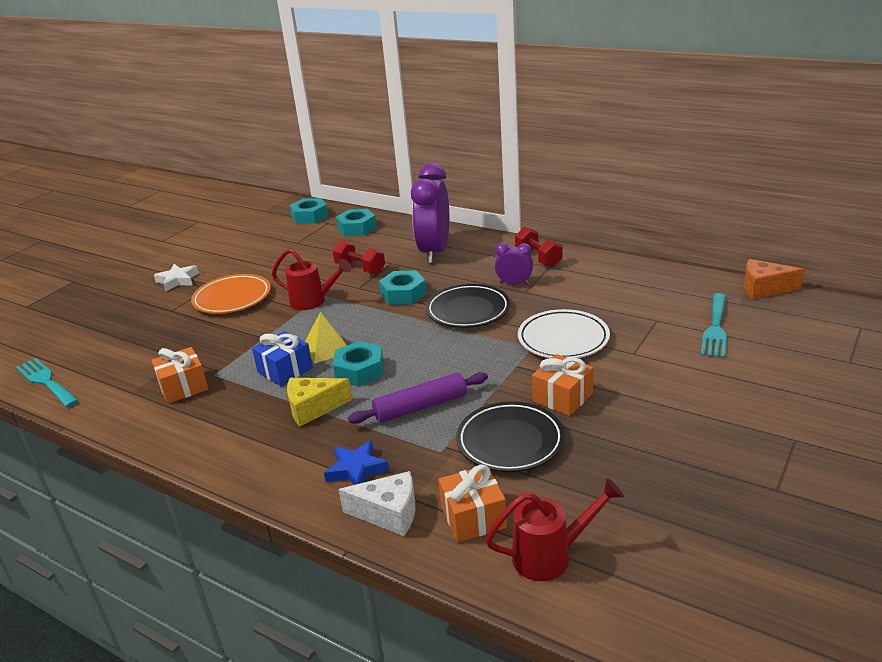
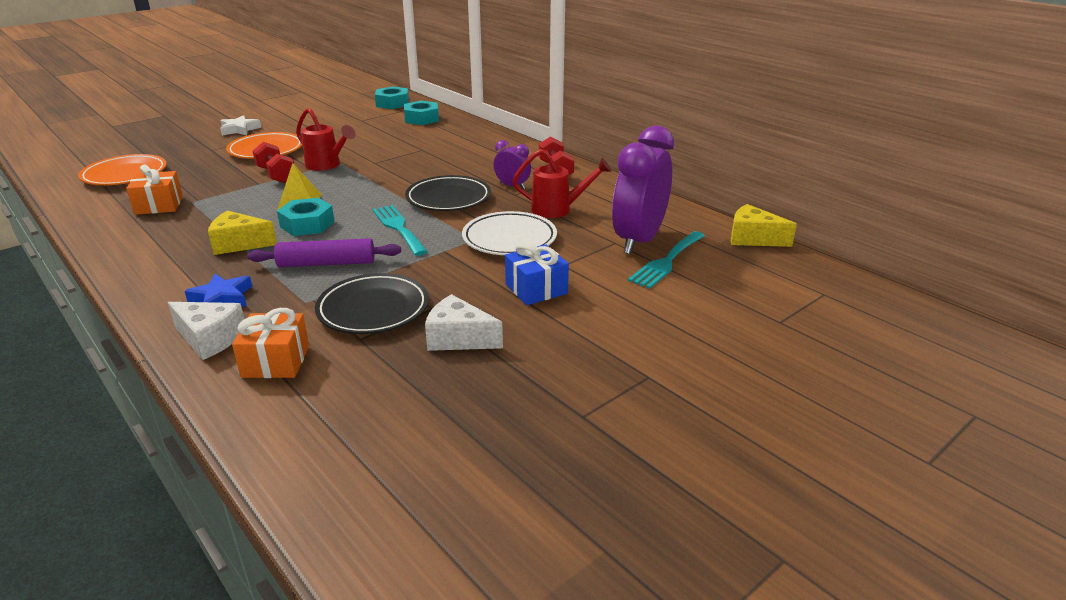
camera: 15 degrees right, 0 degrees up
(46, 381) = (67, 179): turquoise fork -> turquoise fork (398, 228)
(107, 361) = (125, 175): none -> orange plate
(285, 370) = (249, 211): blue gift -> blue gift (536, 289)
(360, 269) = (391, 149): red dumbbell -> red dumbbell (276, 175)
(403, 294) = (407, 175): turquoise nut -> none
(434, 252) = (468, 148): purple clock -> purple clock (638, 240)
(551, 556) = (308, 412): red watering can -> red watering can (558, 210)
(562, 397) = (458, 285): orange gift -> none
(612, 449) = (458, 338): none -> white cheese
(764, 288) = (753, 238): orange cheese -> yellow cheese

